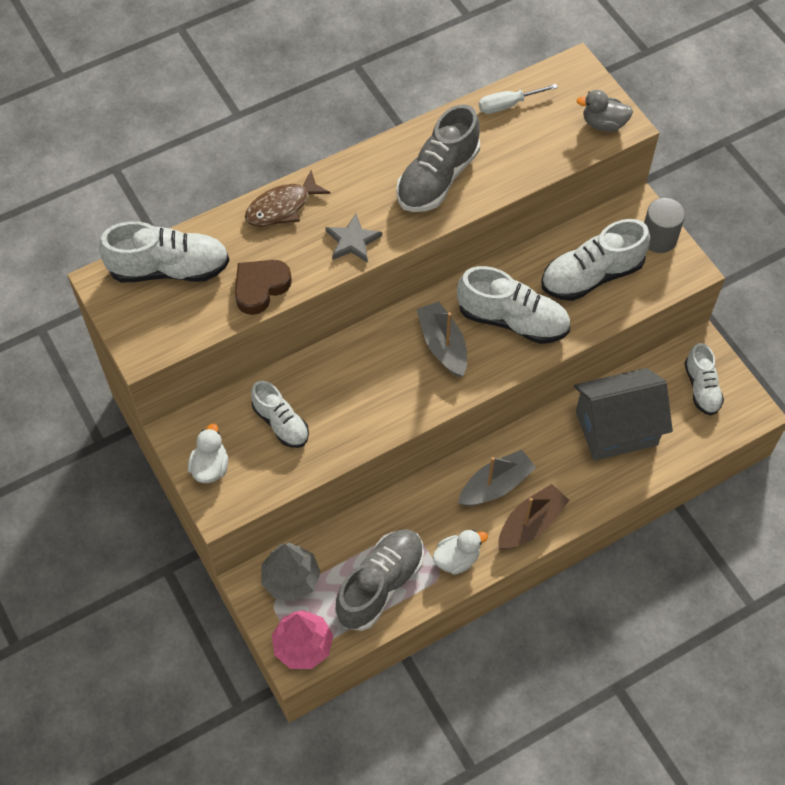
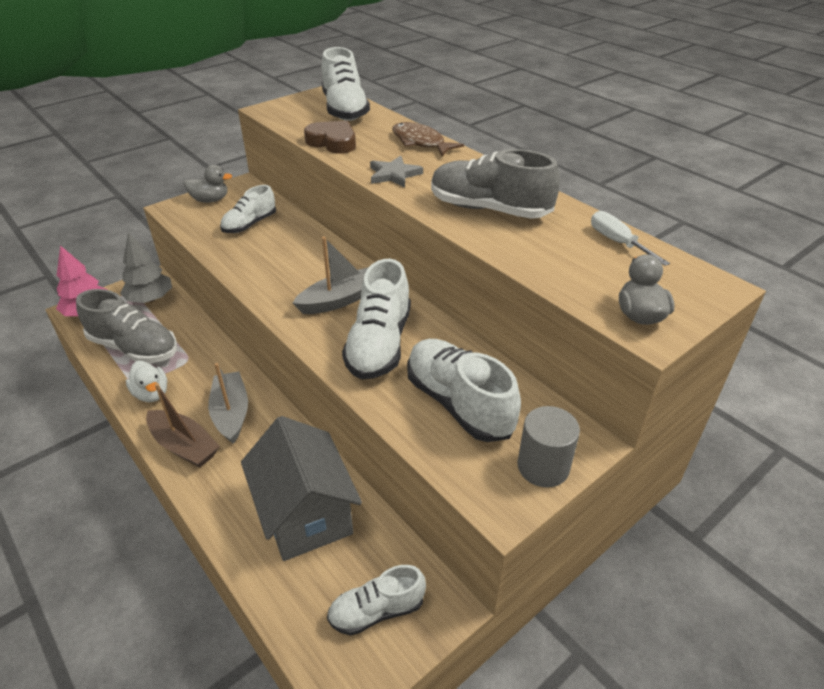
camera: 80 degrees right, 20 degrees down
(210, 467) = (210, 200): white duck -> grey duck
(495, 485) = (231, 413): grey boat -> grey boat turned 150 degrees counterclockwise

